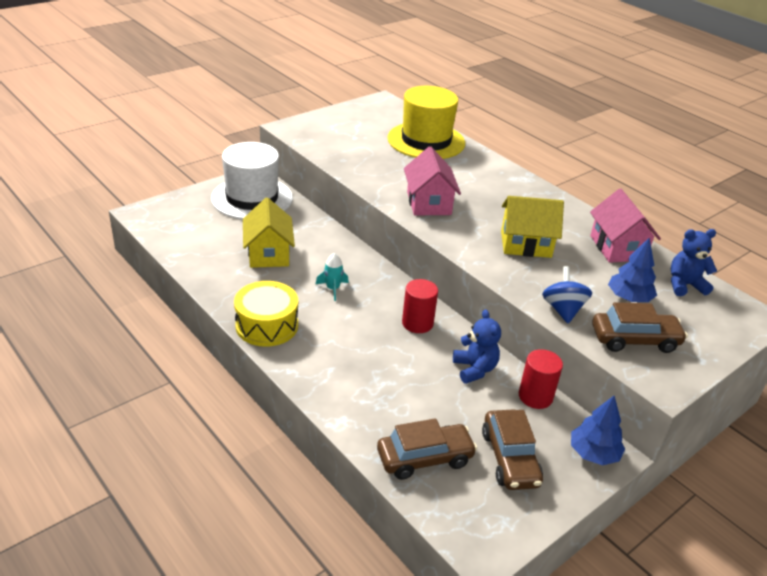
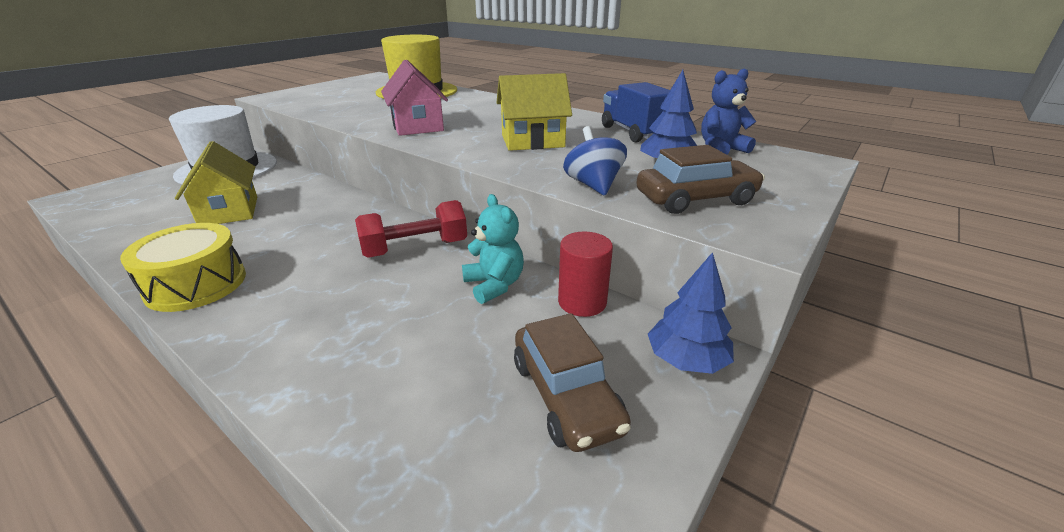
camera: 10 degrees left, 5 degrees down
(333, 289) = (306, 232): turquoise rocket -> none
(417, 323) = (415, 249): red cylinder -> red dumbbell
(424, 458) = (424, 428): brown car -> none
(474, 369) = (494, 285): blue teddy bear -> turquoise teddy bear
(617, 248) = (634, 132): pink house -> blue truck

